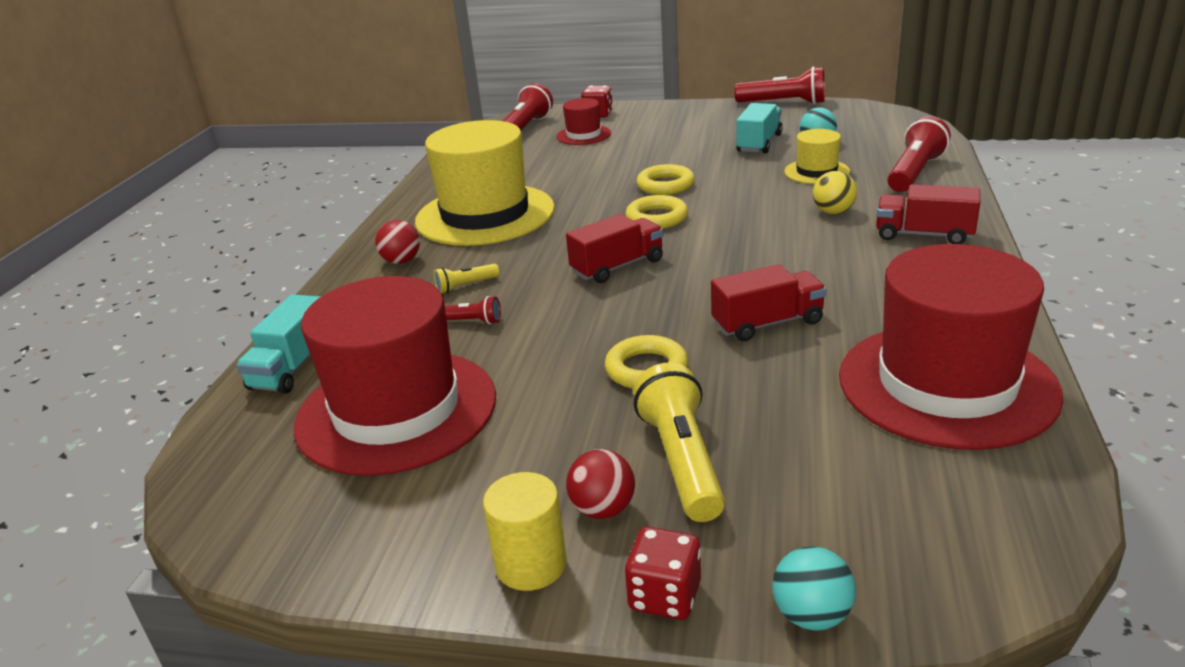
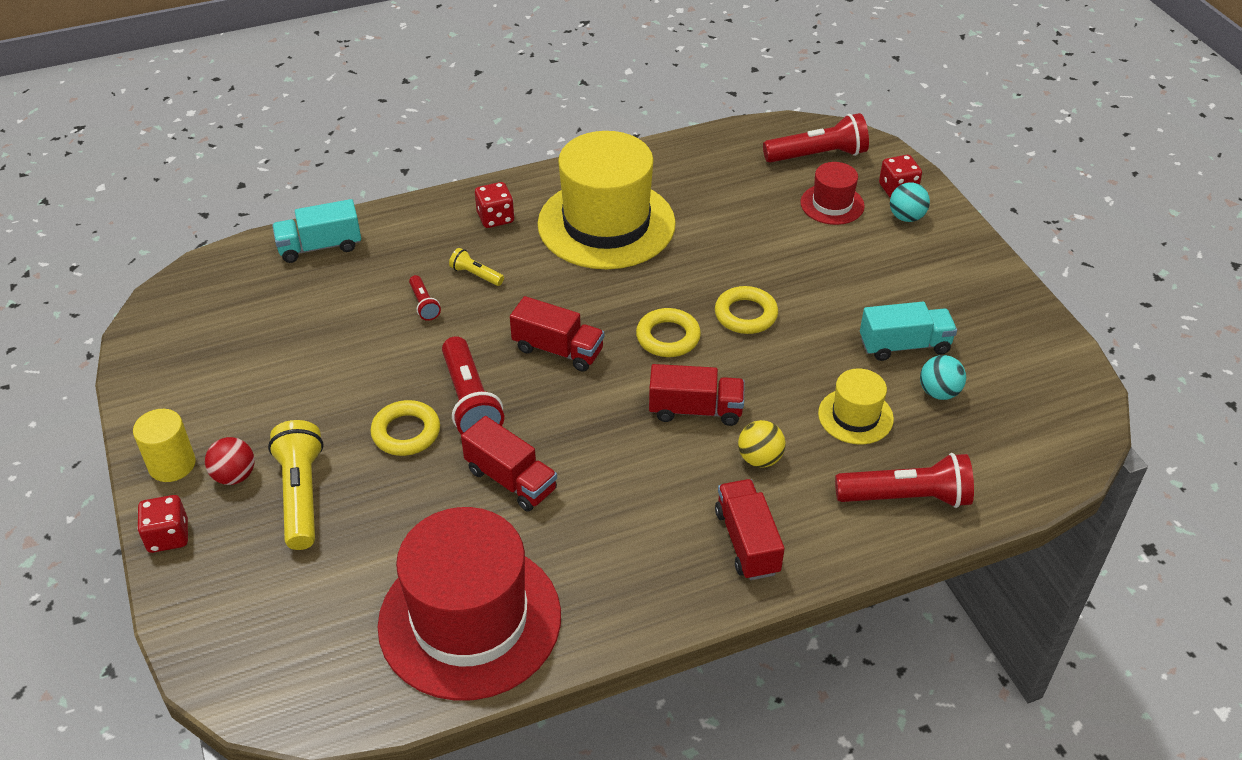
camera: 55 degrees right, 15 degrees up
(396, 410) = (294, 326): red hat -> none
(401, 261) = (495, 218): red ball -> red dice
(682, 461) = (301, 495): yellow flashlight -> yellow flashlight turned 60 degrees counterclockwise
(755, 224) = (695, 410): none -> red truck
(783, 103) = (1048, 324): red flashlight -> red flashlight (470, 401)
(811, 615) = (176, 610): turquoise ball -> turquoise ball (906, 217)

